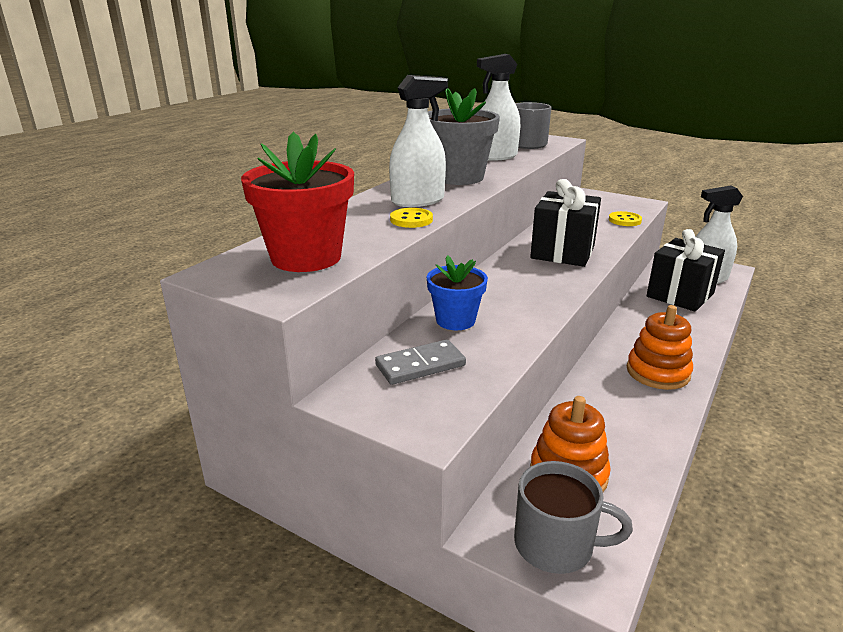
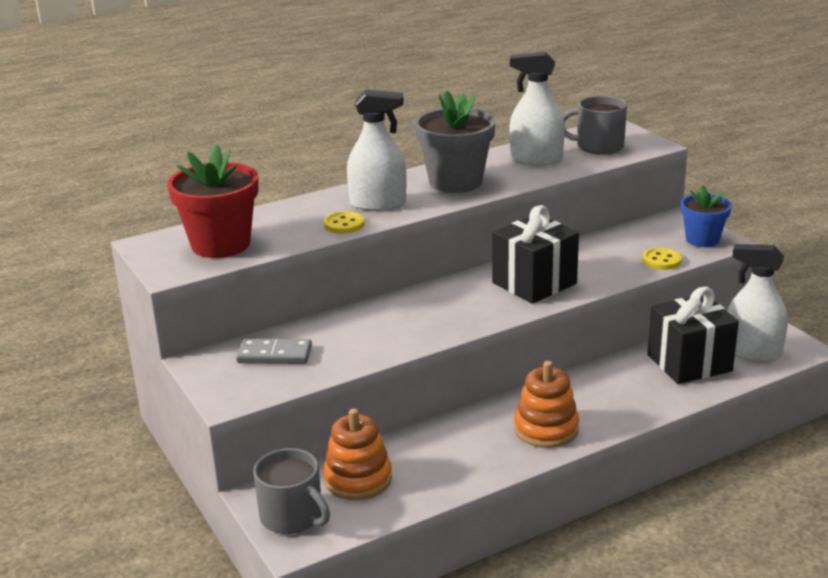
camera: 30 degrees right, 0 degrees up
(455, 320) = (345, 326): blue flower pot -> blue flower pot (702, 240)

